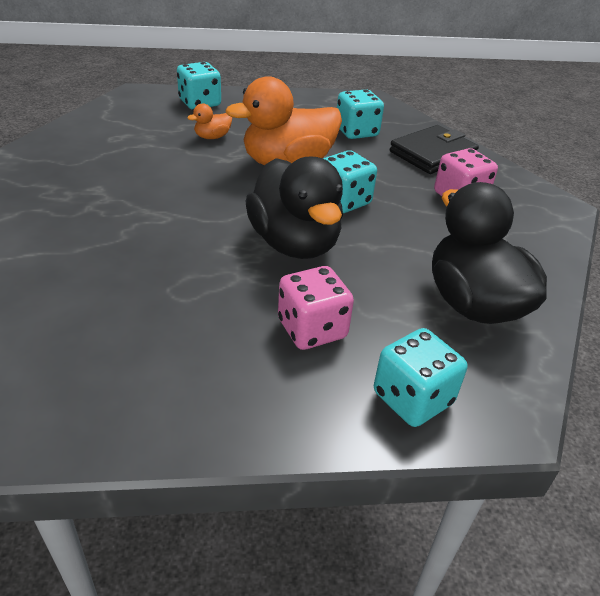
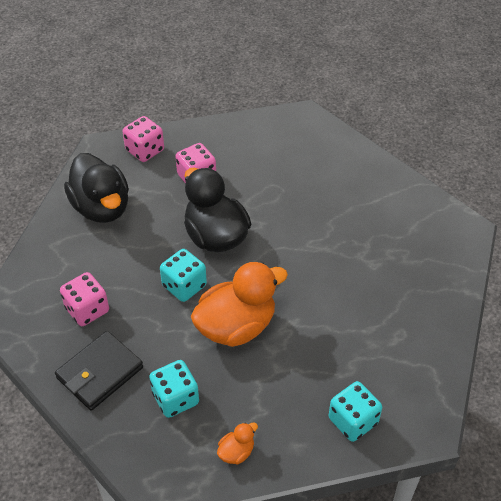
camera: 175 degrees right, 10 degrees up
(212, 137) = (315, 355): orange duck -> orange duck (236, 452)
(412, 398) = (145, 150): turquoise dice -> pink dice

